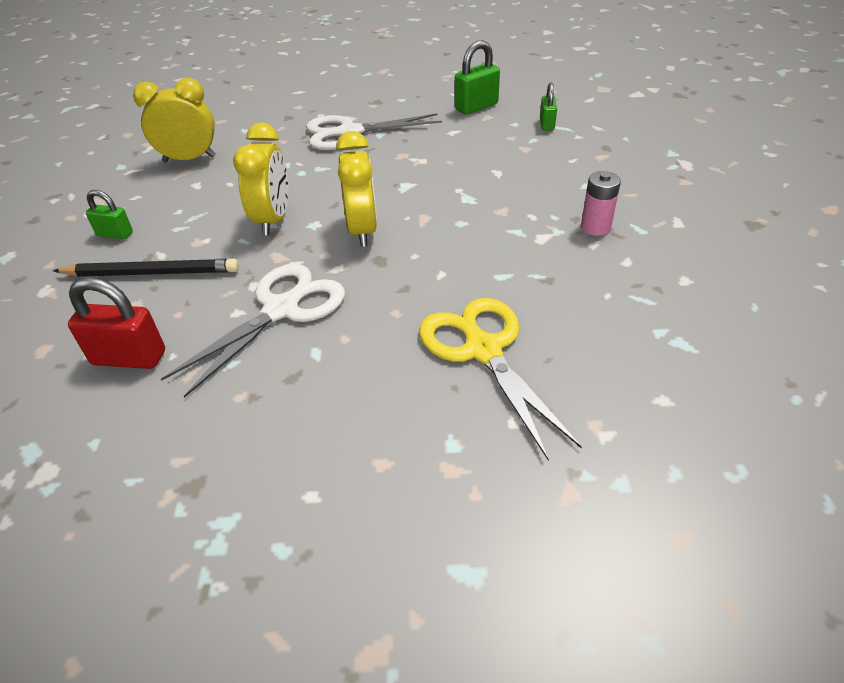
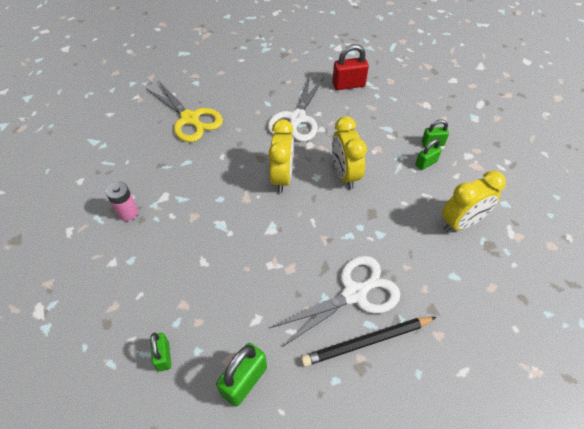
camera: 160 degrees right, 10 degrees up
(151, 273) = (382, 124): black pencil -> black pencil (367, 342)
(155, 214) = (426, 163): none -> green padlock
(362, 231) = (282, 178): yellow clock -> yellow clock turned 150 degrees counterclockwise

